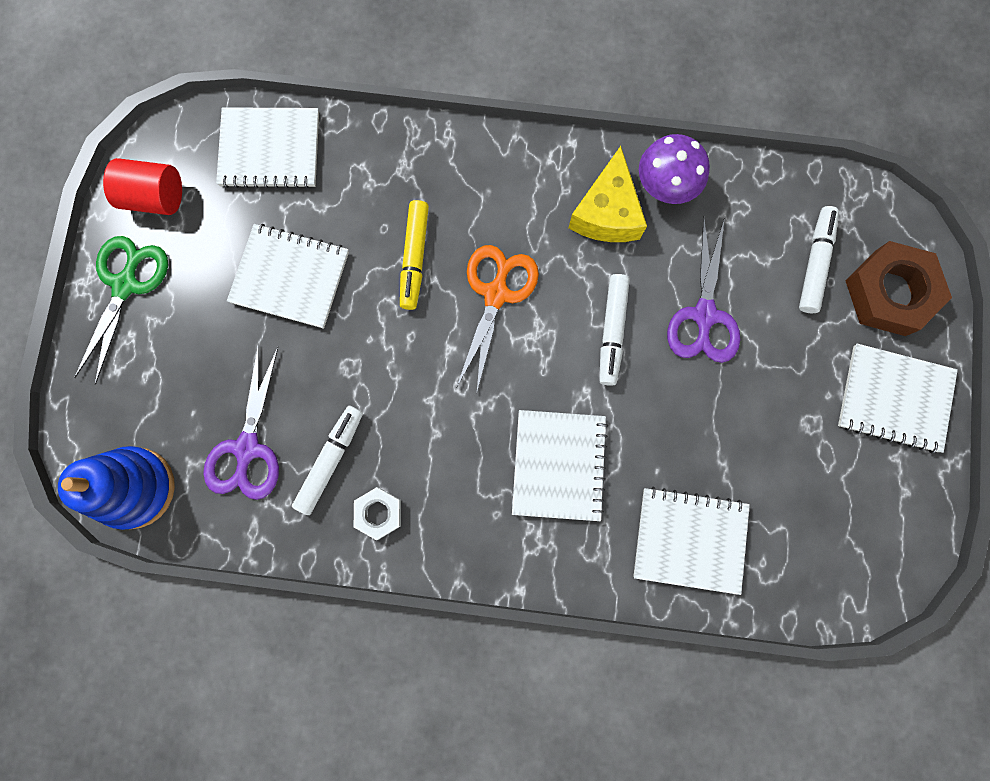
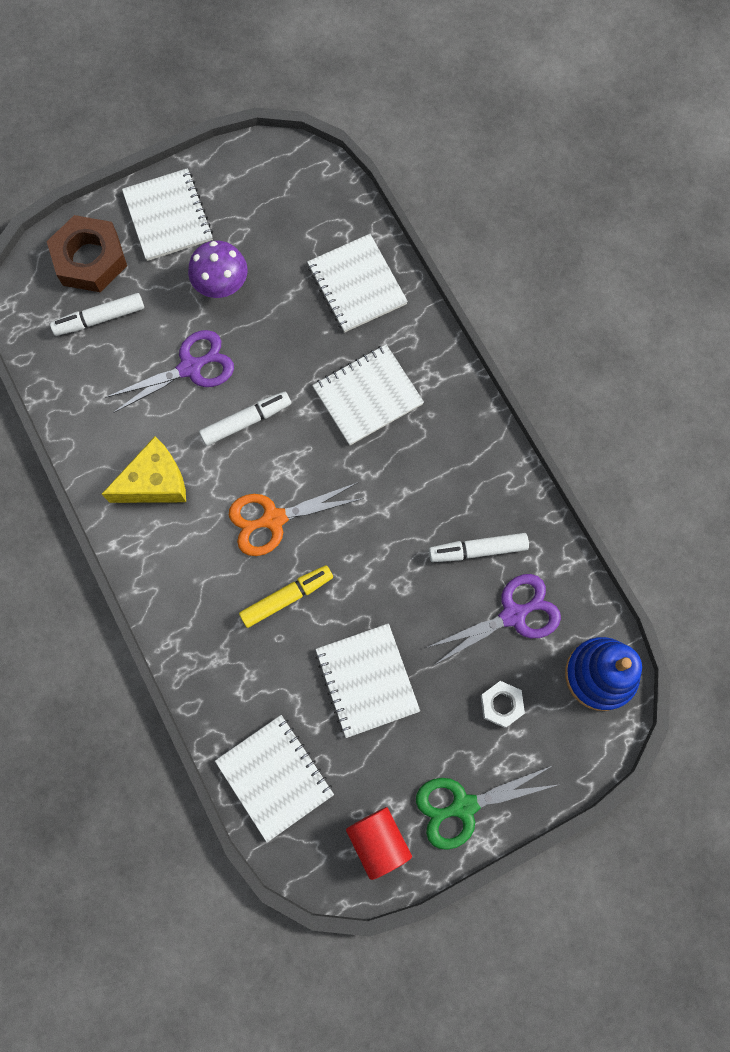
camera: 125 degrees left, 5 degrees down
(378, 513) = (488, 491): white nut -> white nut (501, 704)
(665, 187) = (106, 454): purple mushroom -> purple mushroom (222, 285)

